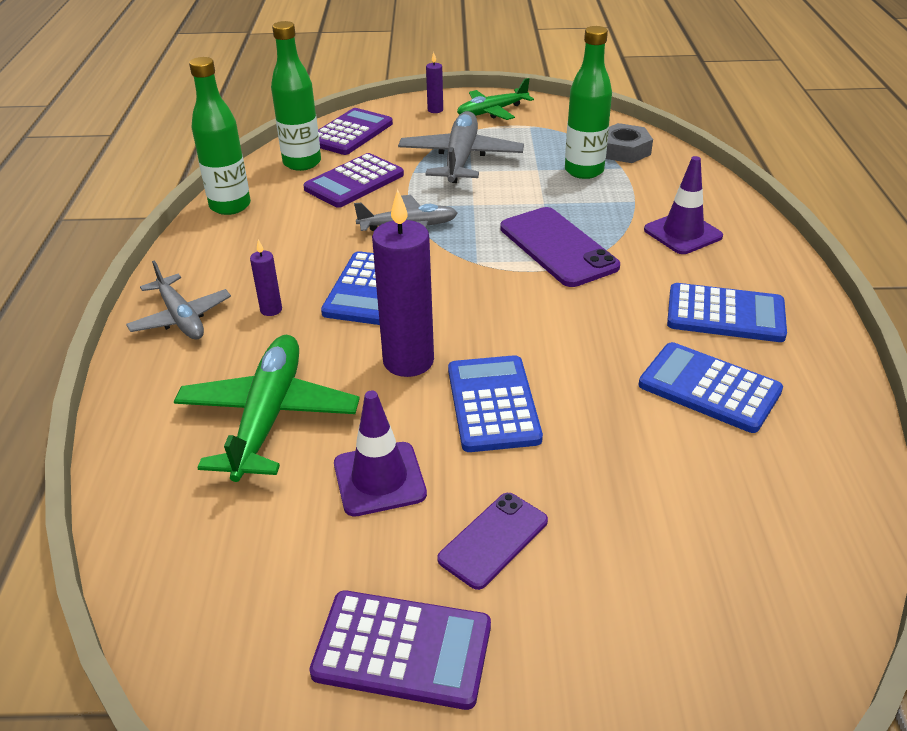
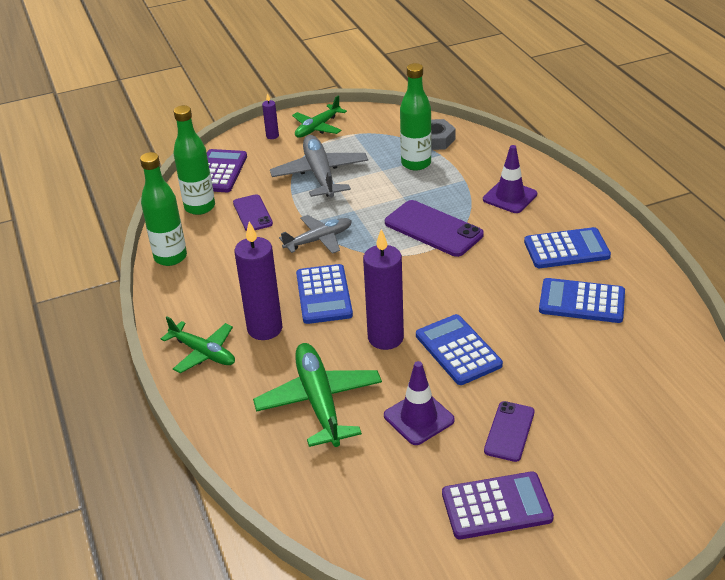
camera: 20 degrees left, 0 degrees up
(181, 317) = (203, 352): grey plane -> green plane
(271, 310) = (265, 329): purple candle -> purple candle, size x2.16
(354, 182) = (252, 213): purple calculator -> purple phone

